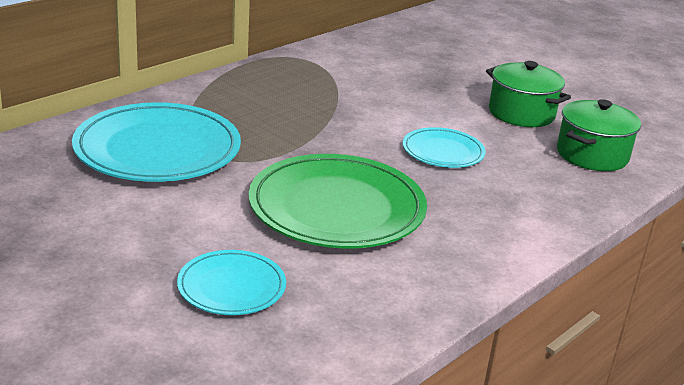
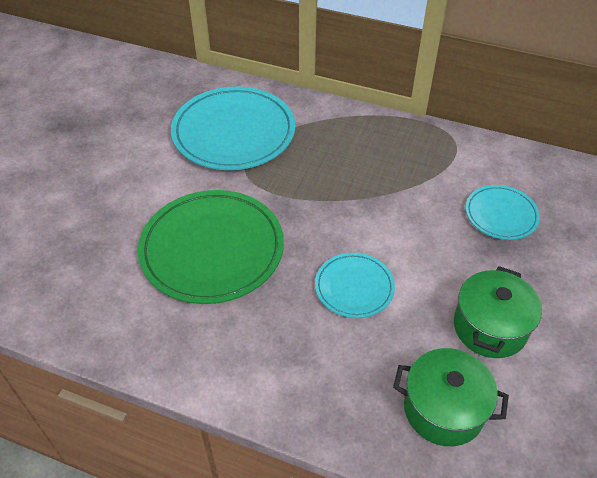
camera: 70 degrees right, 20 degrees up
(231, 287) = (82, 231): turquoise plate -> turquoise plate (501, 214)

